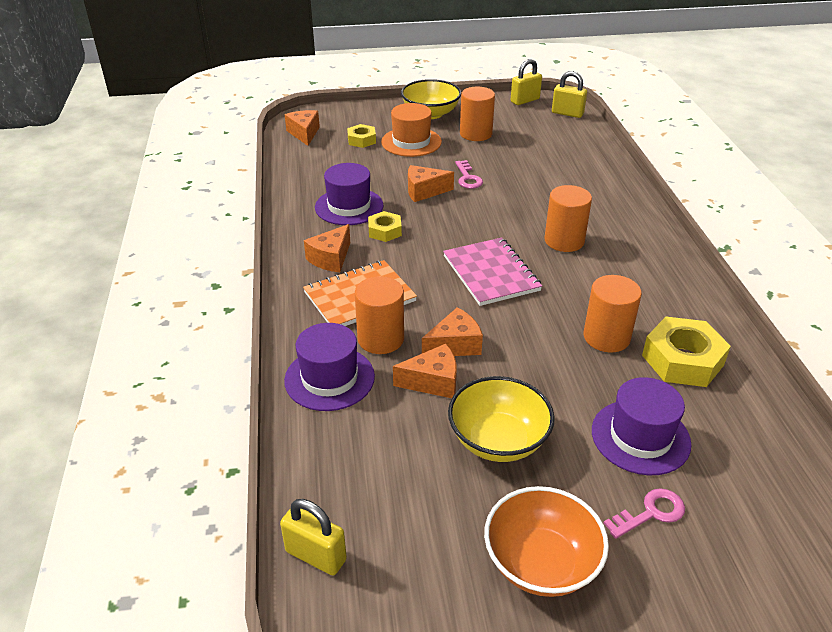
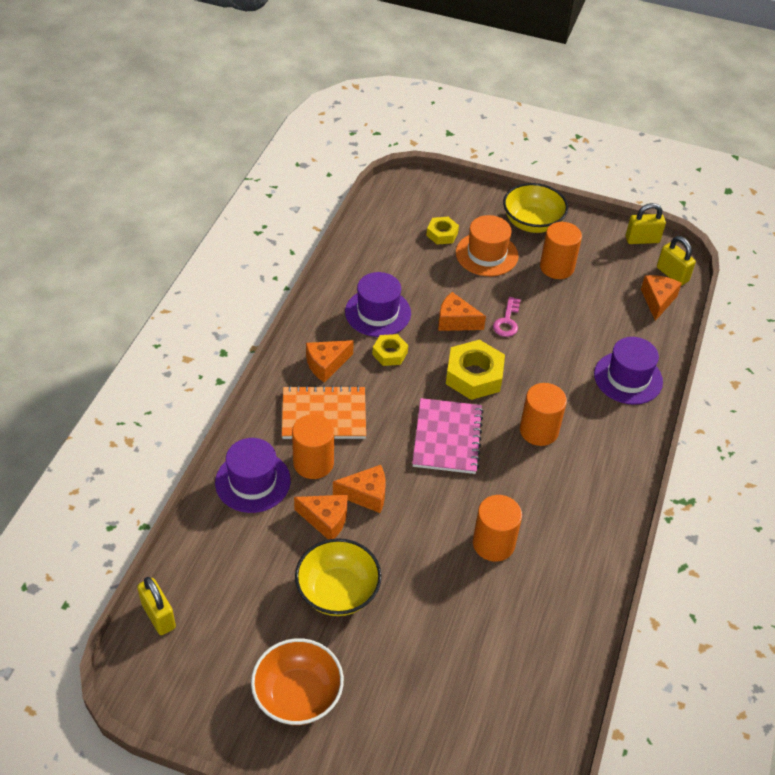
camera: 25 degrees right, 10 degrees up
(304, 133) = (395, 205): orange cheese -> orange cheese (657, 301)
(640, 437) = (445, 641): purple hat -> purple hat (628, 378)
(650, 513) = (402, 701): pink key -> none
(682, 360) = (538, 593): yellow nut -> yellow nut (474, 376)

